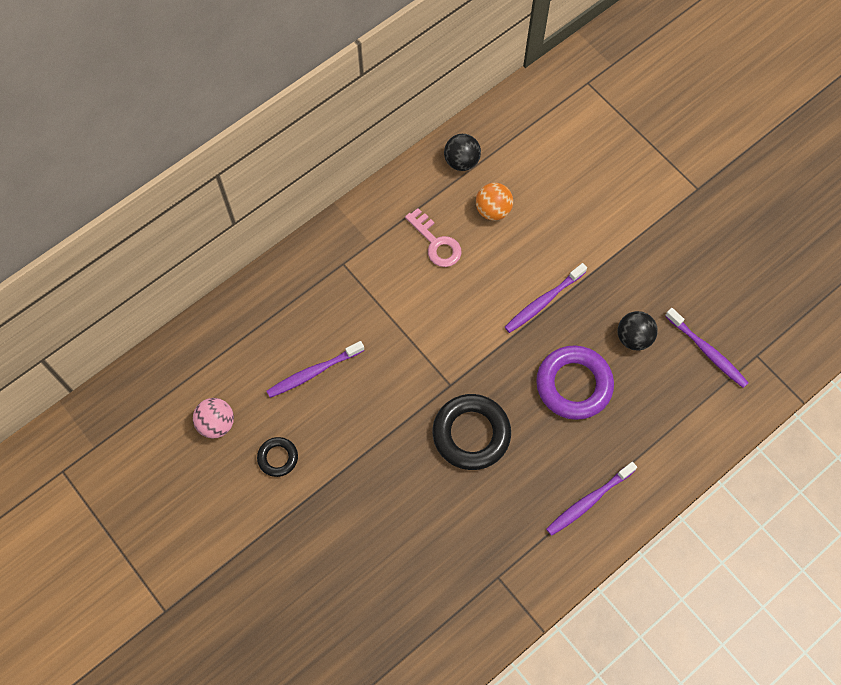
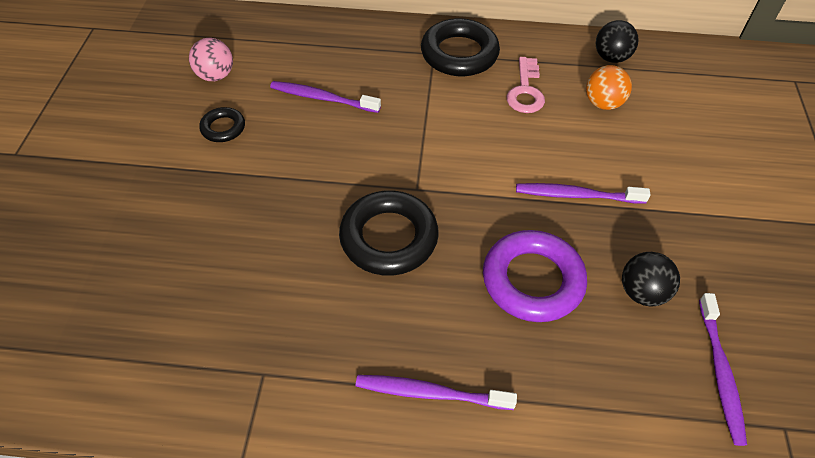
camera: 45 degrees right, 15 degrees down
(360, 248) = (459, 54): none -> black ring

